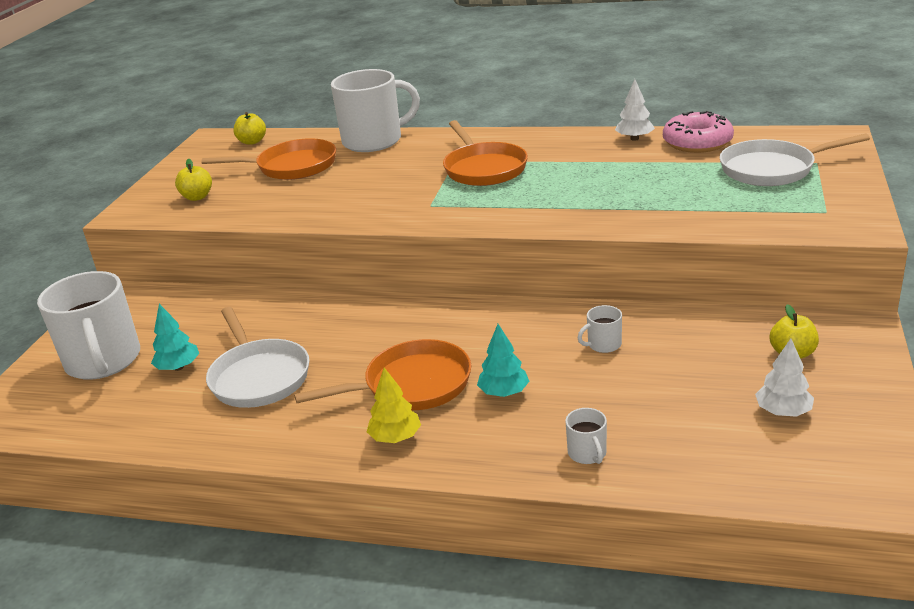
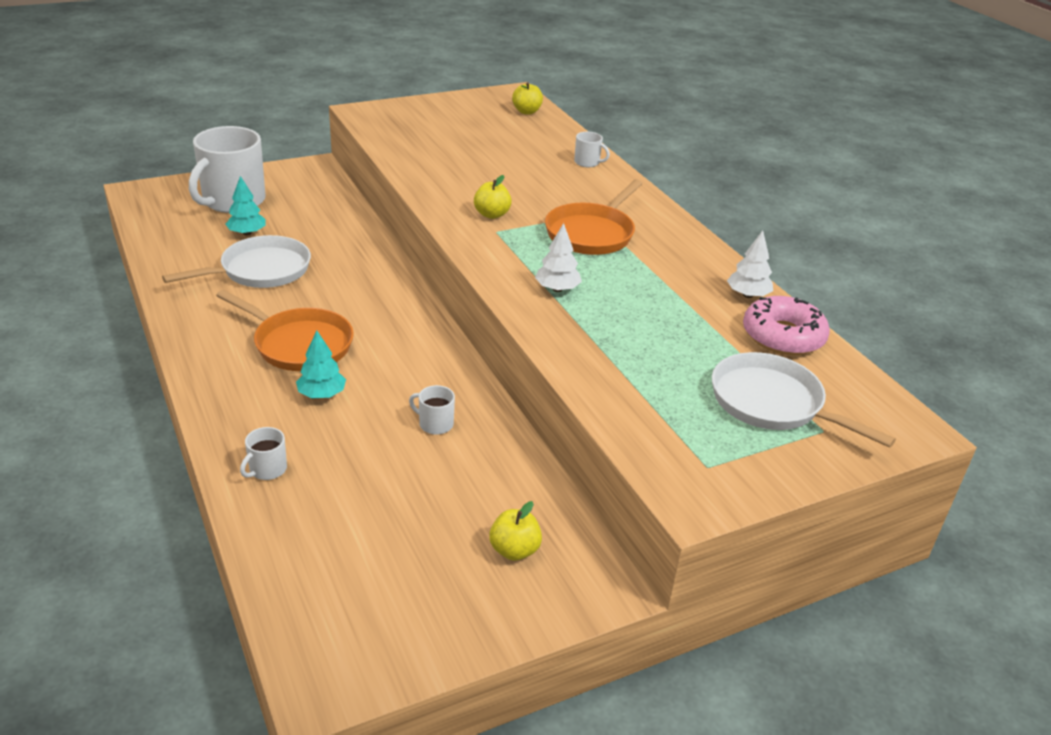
camera: 45 degrees right, 5 degrees up
(197, 197) = (412, 127): yellow apple -> yellow apple (492, 214)
(258, 376) = (260, 271): white pan -> white pan turned 150 degrees counterclockwise
(291, 167) = (501, 145): orange pan -> none
(374, 141) = (587, 162): white mug -> white mug, size x0.41
(395, 437) = (226, 363): yellow tree -> none
(783, 412) = (408, 571): white tree -> white tree (557, 289)

